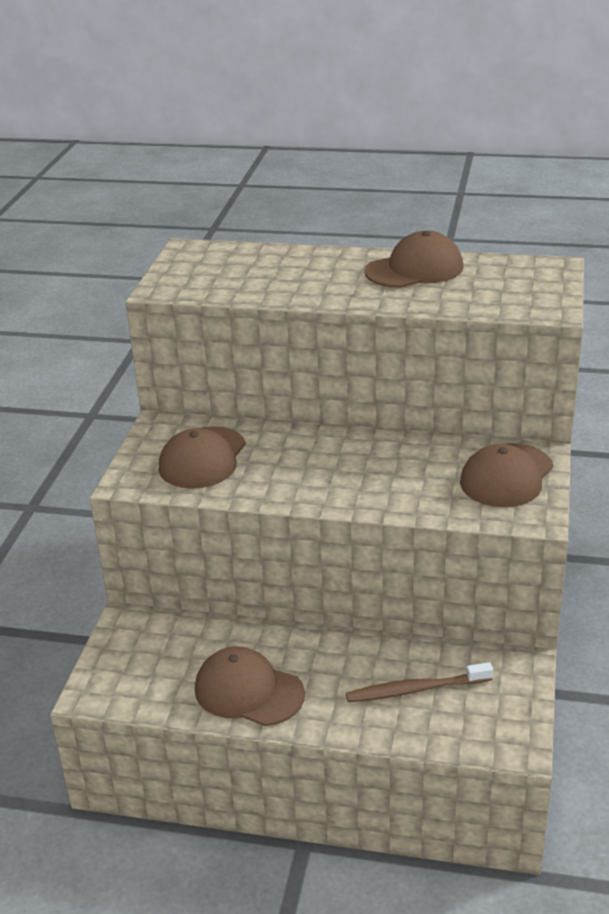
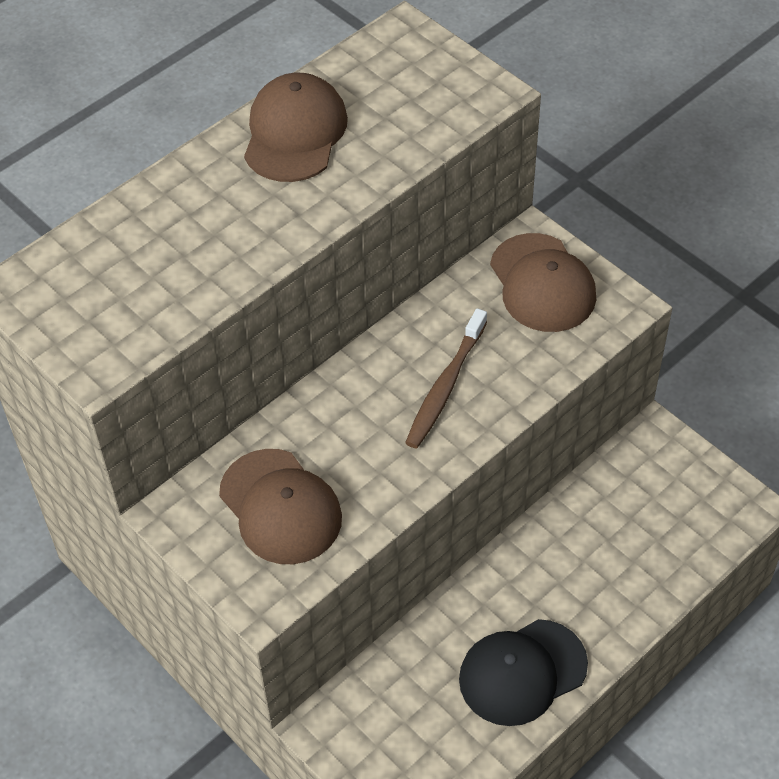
camera: 55 degrees left, 20 degrees up
(248, 691) = (522, 672): brown cap -> black cap
(415, 689) = (625, 536): brown toothbrush -> brown toothbrush (445, 386)

